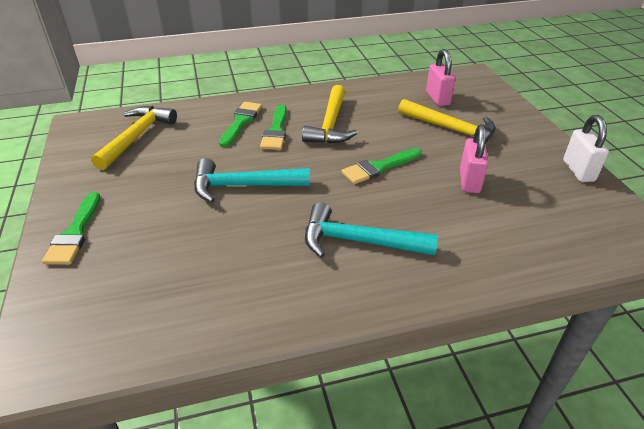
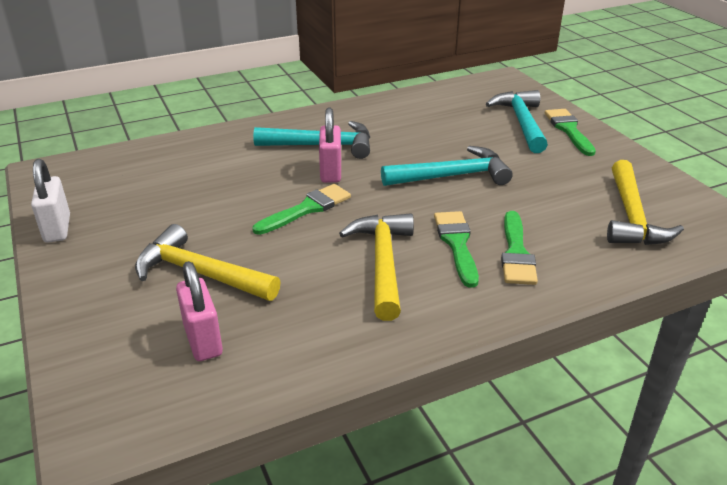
camera: 170 degrees right, 5 degrees down
(113, 253) = (521, 122): none -> turquoise hammer
(469, 181) = (201, 204): pink padlock -> pink padlock (330, 172)

